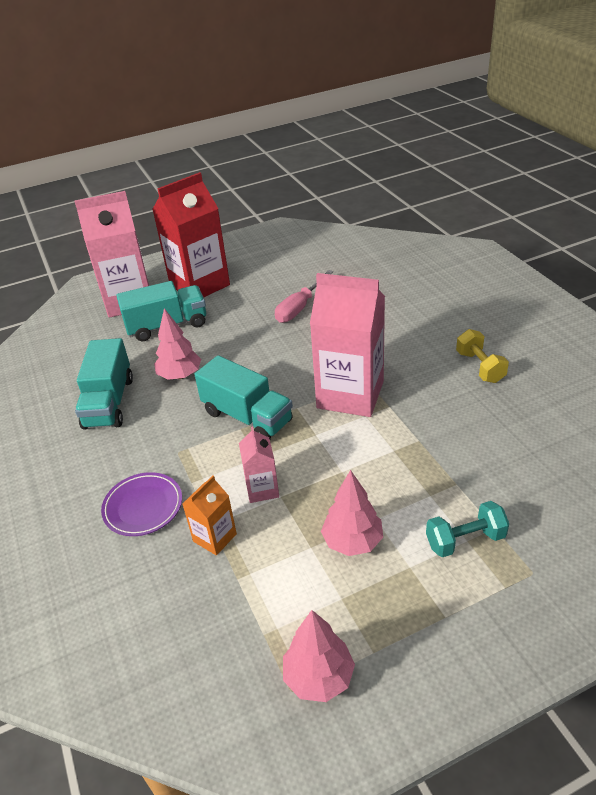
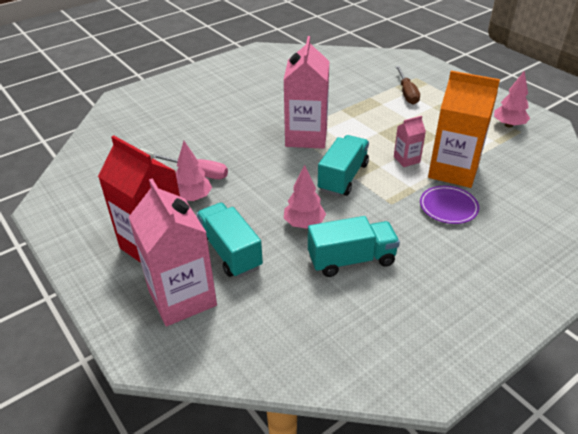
camera: 105 degrees left, 0 degrees up
(215, 537) = (453, 171): orange carton -> orange carton, size x2.12
(352, 541) = (427, 124): pink tree -> pink tree (193, 198)
(465, 540) = (407, 93): turquoise dumbbell -> brown screwdriver
(480, 367) = (267, 93): yellow dumbbell -> none

